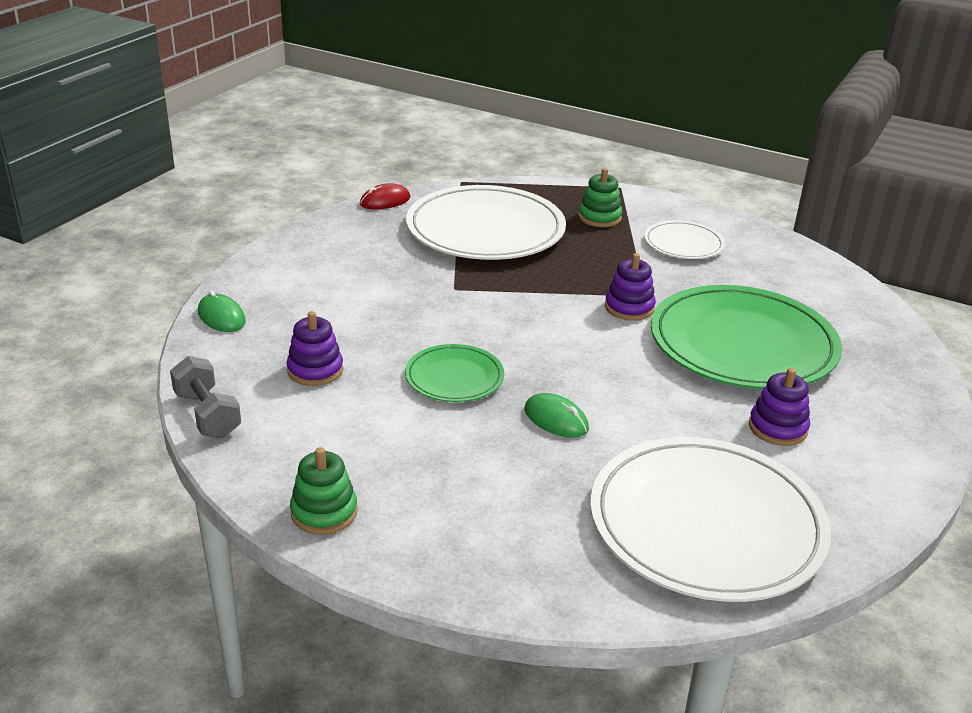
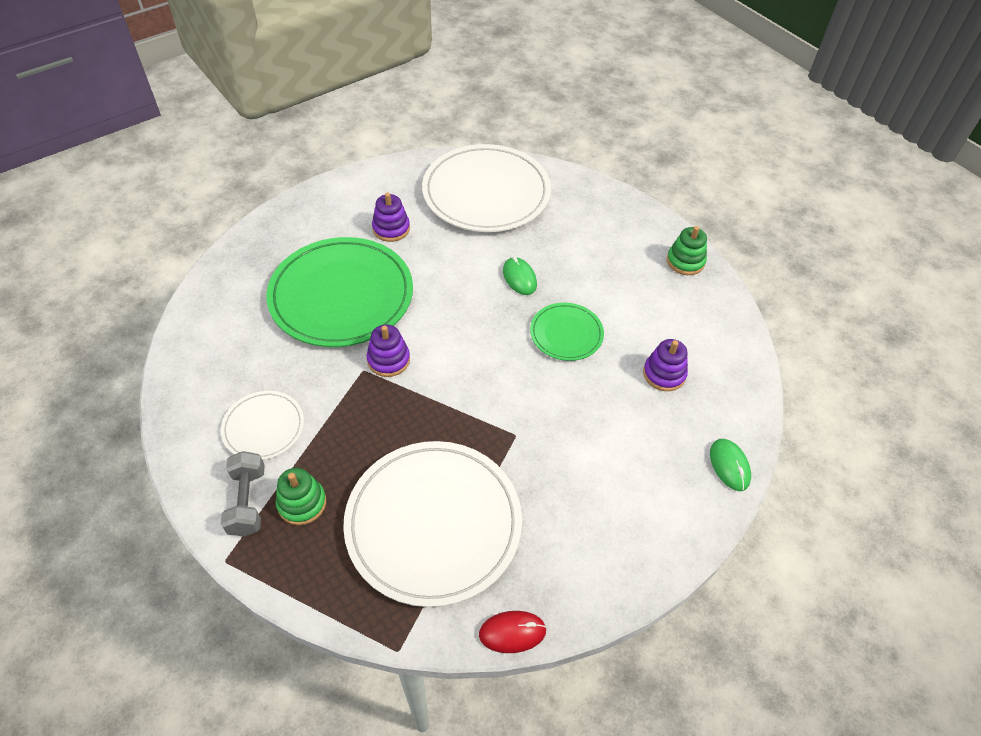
camera: 155 degrees left, 20 degrees up
(207, 414) = (747, 356): grey dumbbell -> grey dumbbell (248, 501)

